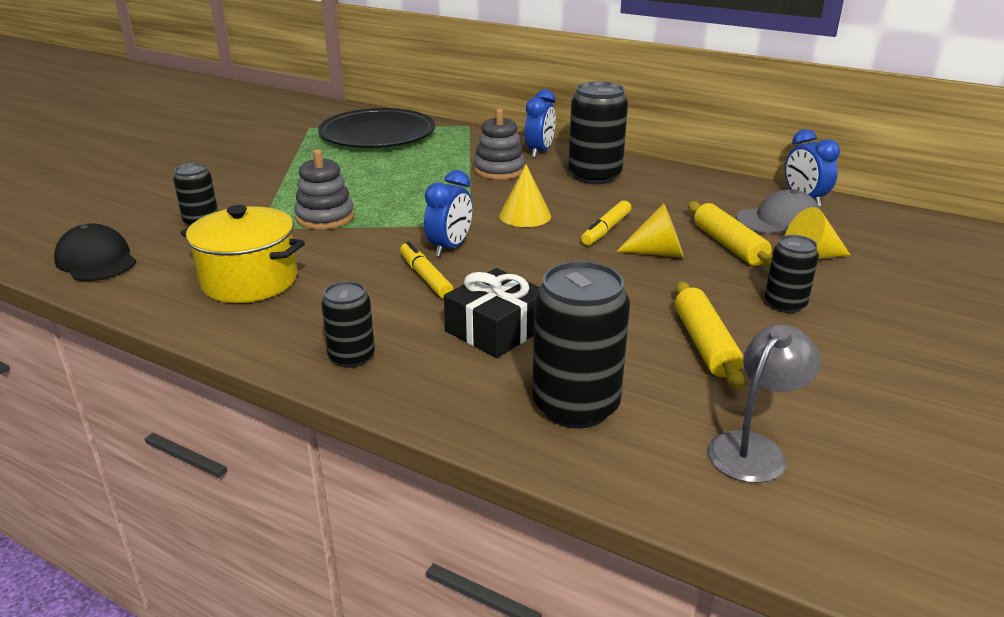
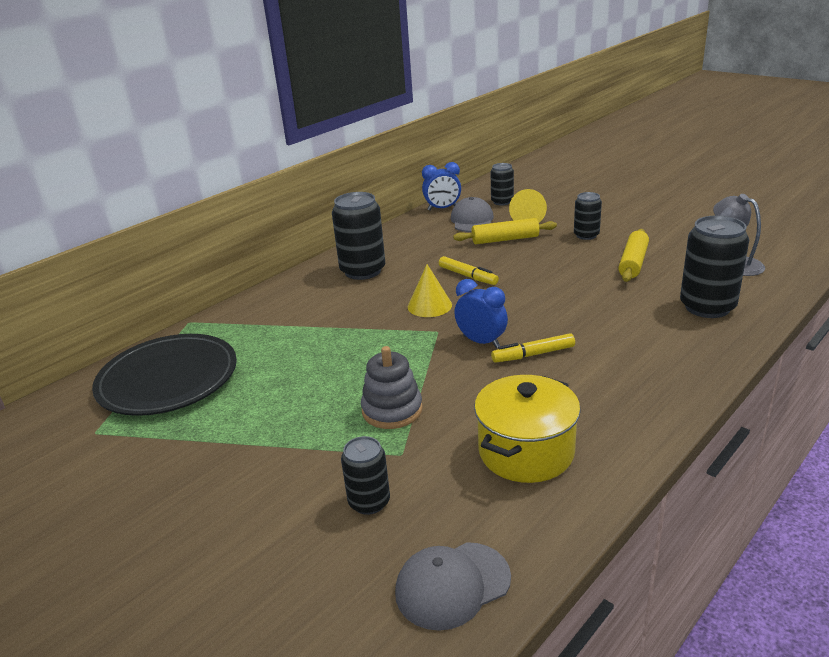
camera: 75 degrees left, 0 degrees up
(96, 260) = (452, 585): black cap -> grey cap
(352, 357) = (660, 389): black can -> black can (502, 202)
(496, 329) = (617, 328): black gift -> none
(499, 170) = (324, 311): grey stacking toy -> none
(539, 152) = (292, 290): blue clock -> none
(658, 253) = (510, 262): yellow cone -> none
(705, 344) = (633, 263): yellow rolling pin -> yellow rolling pin turned 75 degrees counterclockwise

